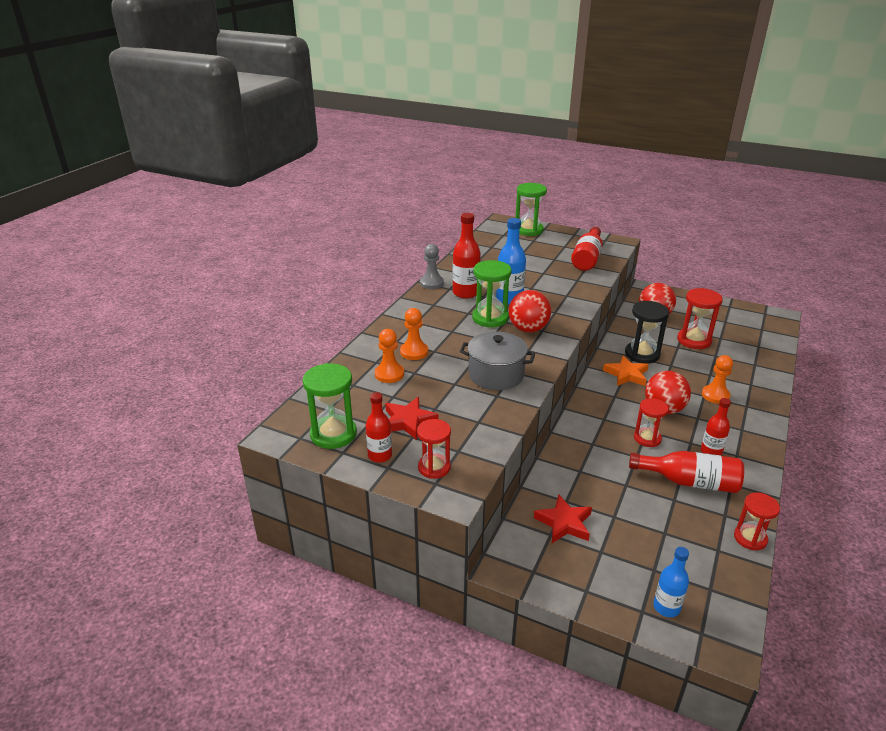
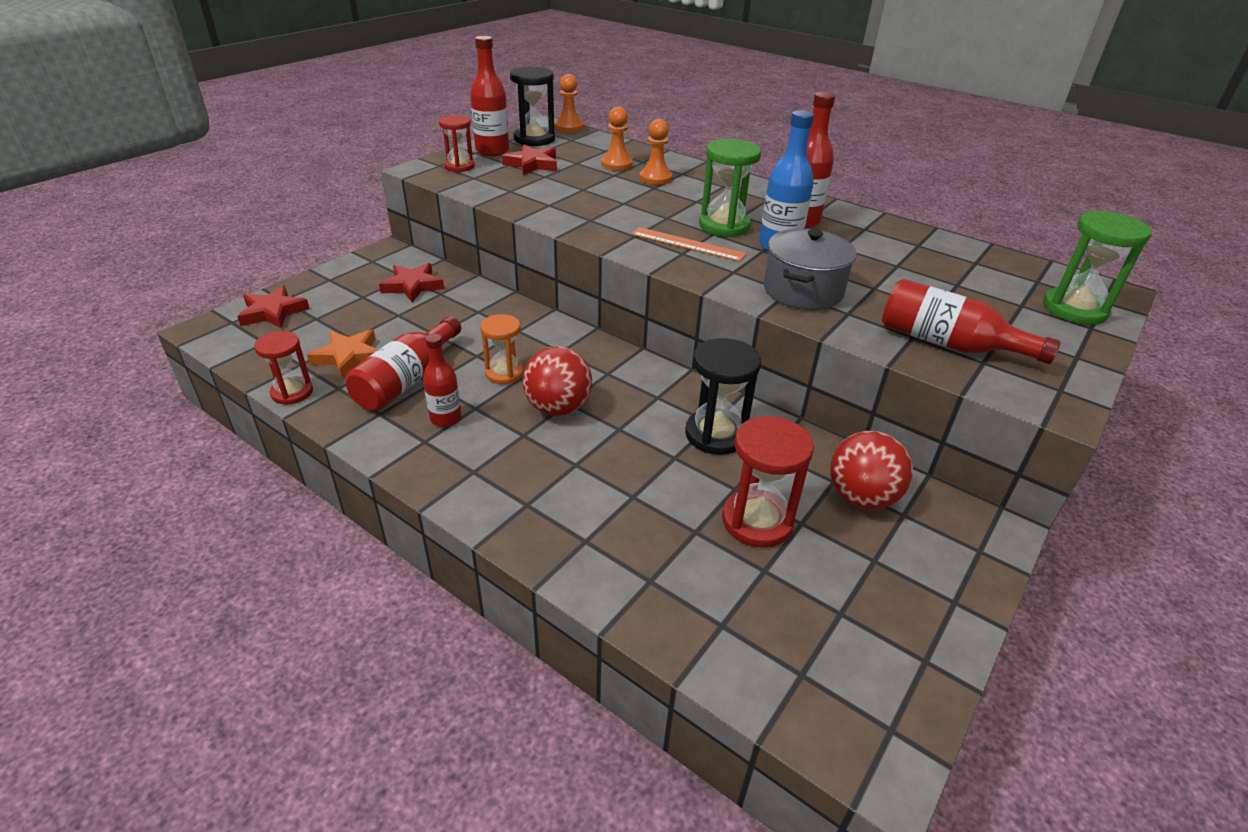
camera: 100 degrees right, 5 degrees up
(333, 434) = (534, 139): green hourglass -> black hourglass
(380, 455) = (492, 151): red bottle -> red bottle, size x1.55
(431, 283) = (830, 205): grey pawn -> none
(496, 375) = (588, 210): grey pot -> grey pot (803, 291)
(528, 329) = (687, 244): red ball -> orange ruler
(626, 374) = (659, 400): orange star -> orange star (349, 356)
(647, 438) = (504, 373): red hourglass -> orange hourglass
(666, 607) = (273, 312): blue bottle -> red star
(715, 395) = (570, 477): orange pawn -> orange pawn (569, 127)

